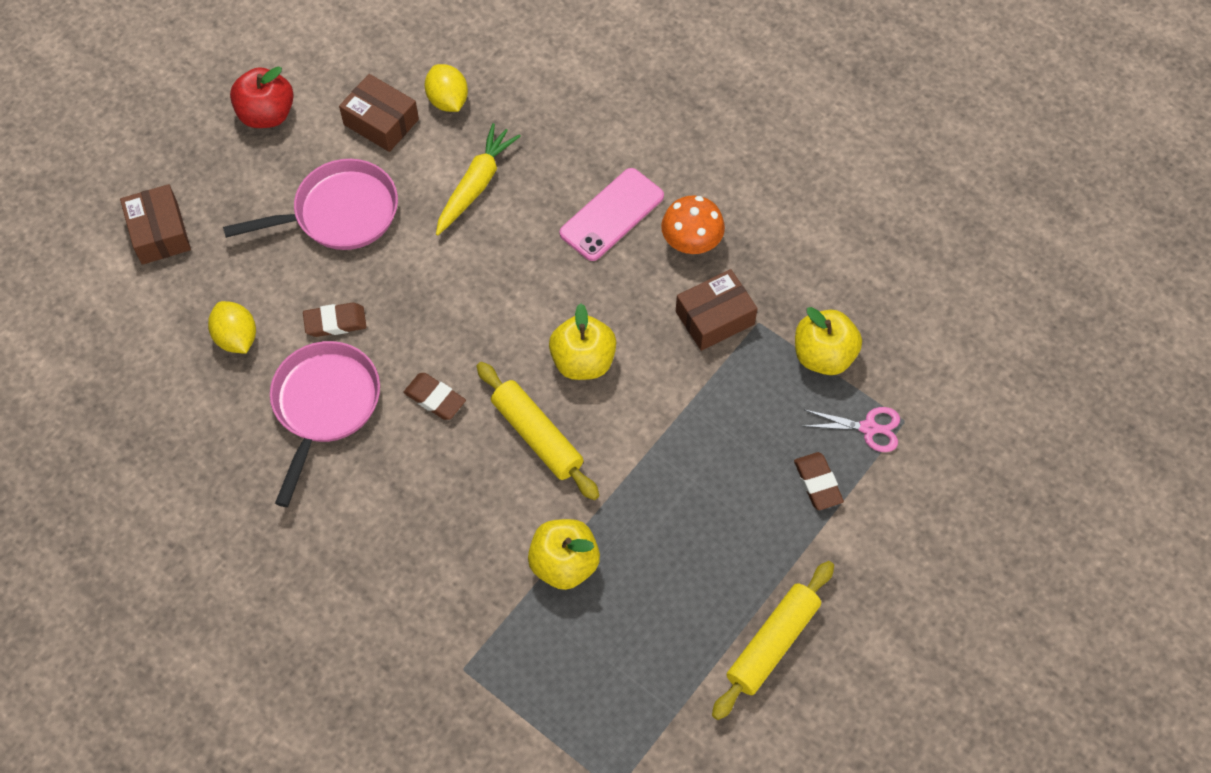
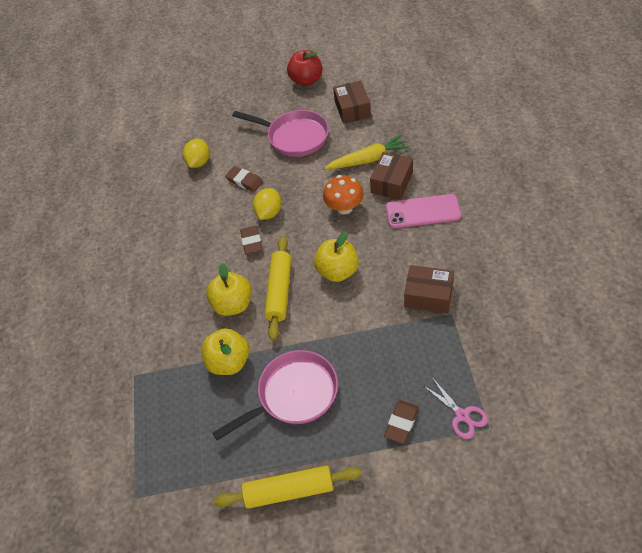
camera: 50 degrees right, 10 degrees down
(159, 233) = (215, 103): brown box -> brown box (392, 183)
(324, 405) = (203, 213): pink pan -> pink pan (293, 394)
(448, 100) = (393, 116): yellow lemon -> yellow lemon (269, 213)
(691, 242) = (452, 250): orange mushroom -> orange mushroom (344, 208)
(823, 355) = (473, 356): yellow apple -> yellow apple (233, 304)

